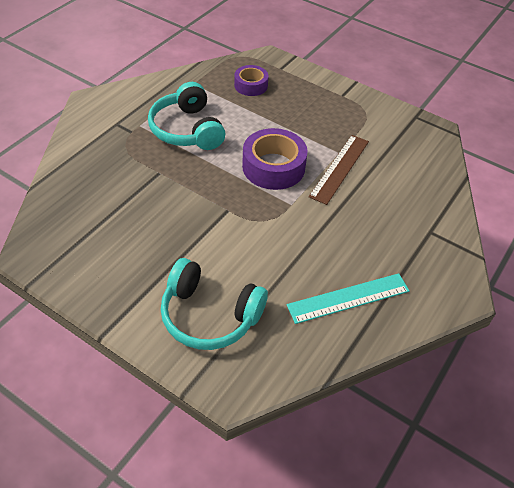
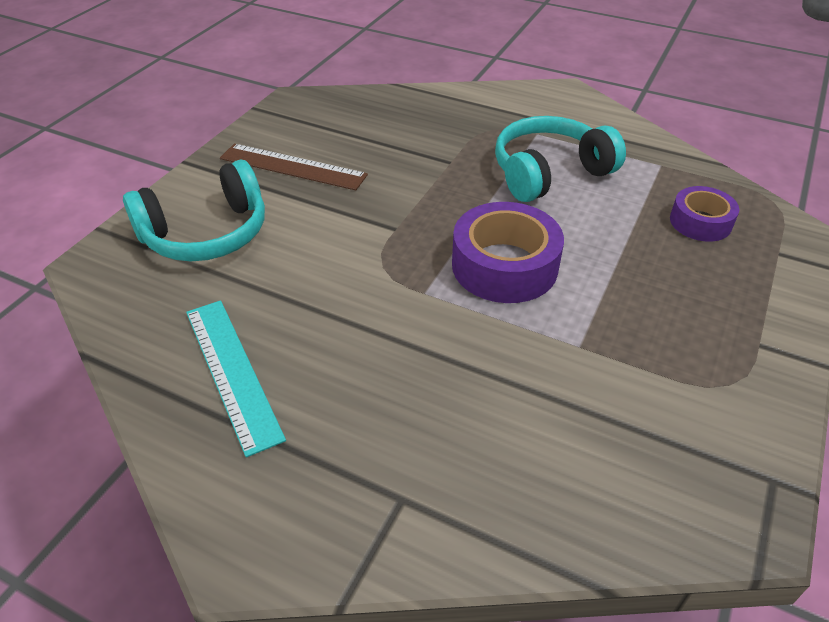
camera: 85 degrees right, 5 degrees down
(209, 315) = (206, 233): turquoise headphones -> turquoise headphones turned 135 degrees counterclockwise
(339, 168) = (535, 349): brown ruler -> brown ruler (292, 167)

